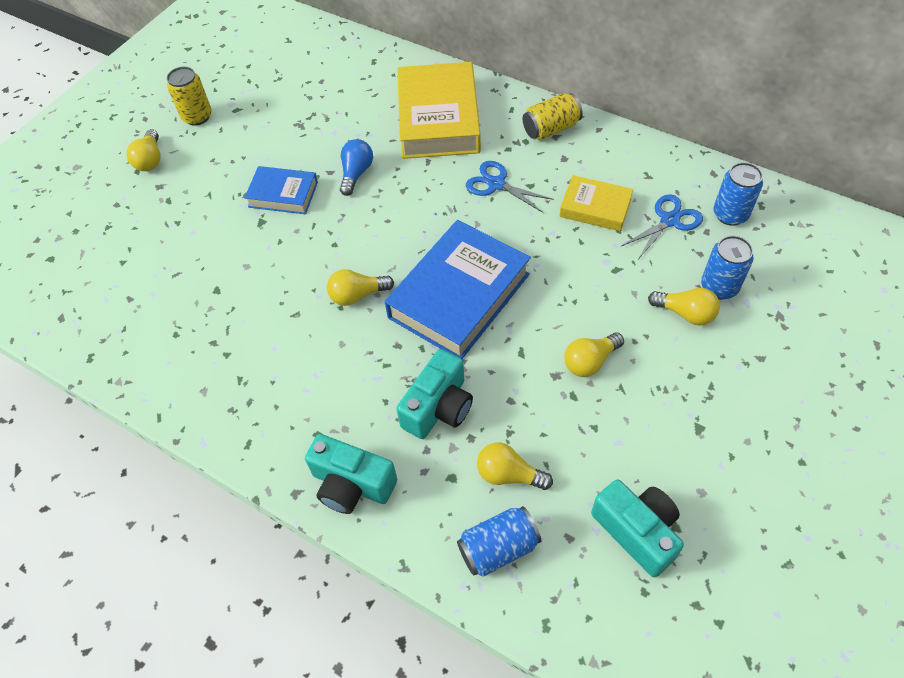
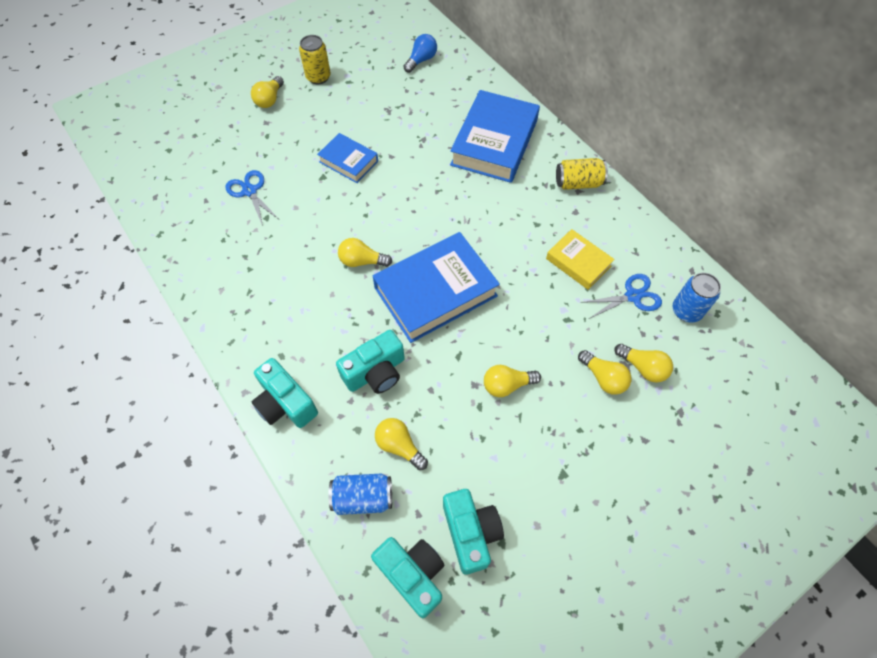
camera: 20 degrees right, 5 degrees up
(356, 173) = (409, 164): blue light bulb -> blue light bulb (421, 60)
(438, 118) = (494, 143): yellow book -> blue book
(496, 184) = (511, 213): blue scissors -> blue scissors (250, 191)
(599, 605) = (412, 574): none -> turquoise camera
(719, 287) = (643, 367): blue can -> yellow light bulb

